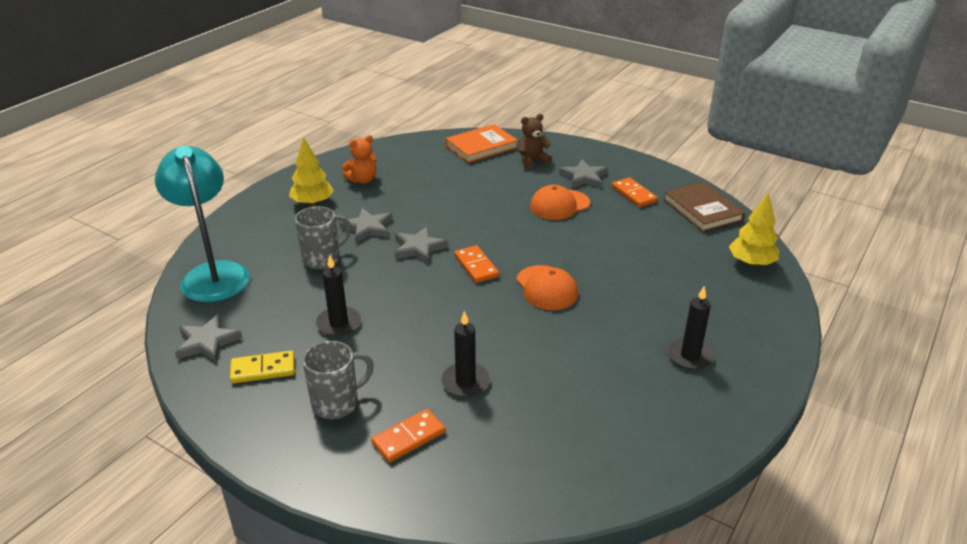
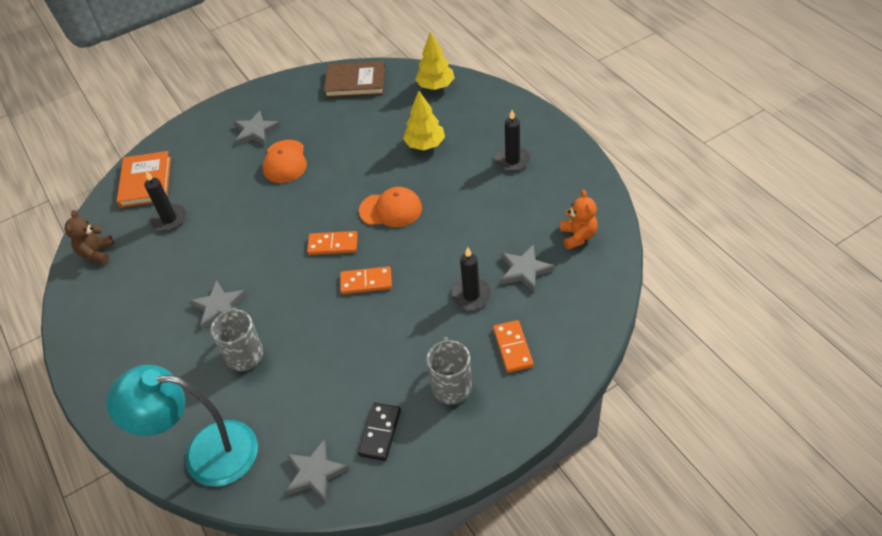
camera: 60 degrees left, 15 degrees up
(263, 369) = (380, 433): yellow domino -> black domino
(312, 203) = (139, 342): yellow tree -> yellow tree (425, 145)
(339, 323) = (350, 362): black candle -> black candle (169, 219)
(362, 180) = (129, 290): orange teddy bear -> orange teddy bear (578, 236)
(419, 248) = (279, 277): grey star -> grey star (525, 270)
(532, 160) = (201, 154): brown teddy bear -> brown teddy bear (96, 253)
(634, 194) = (305, 111): orange domino -> orange domino (366, 282)

